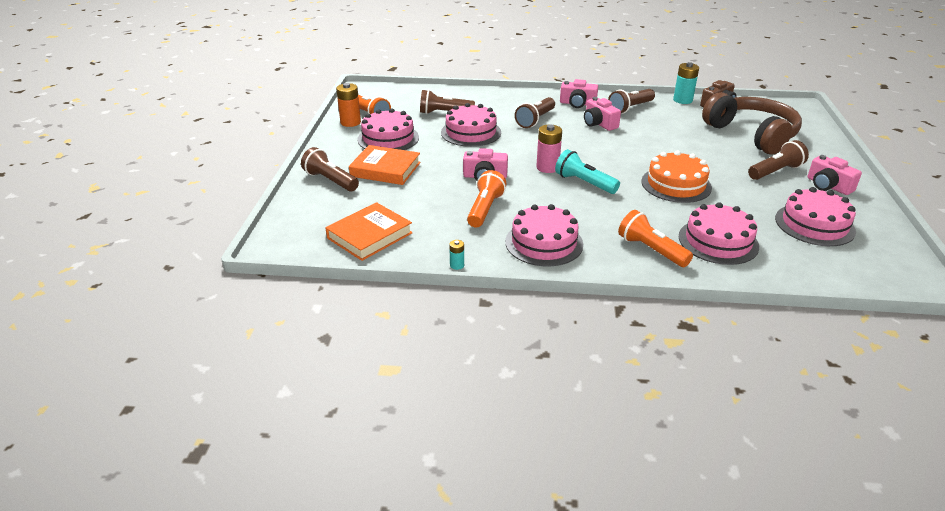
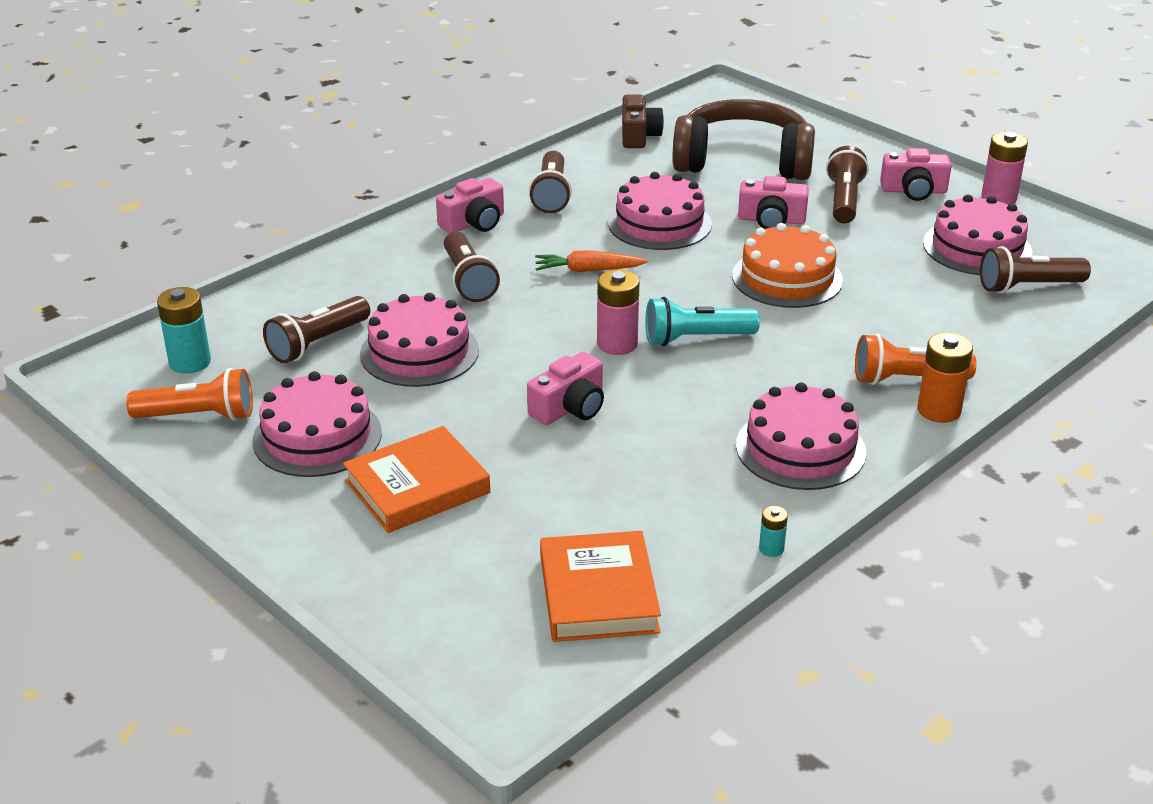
camera: 50 degrees left, 0 degrees up
(330, 181) = (374, 560): brown flashlight -> brown flashlight (1028, 287)
(350, 122) = (197, 448): orange battery -> orange battery (939, 410)
(485, 209) = (658, 452): orange flashlight -> none
(589, 139) = (588, 270): none -> orange carrot
(599, 123) = (557, 240): pink camera -> pink camera (771, 220)
(682, 100) = (589, 149): turquoise battery -> turquoise battery (190, 362)
(718, 241) = (940, 325): pink cake -> pink cake (659, 223)
(879, 212) = (998, 198): none -> pink battery

